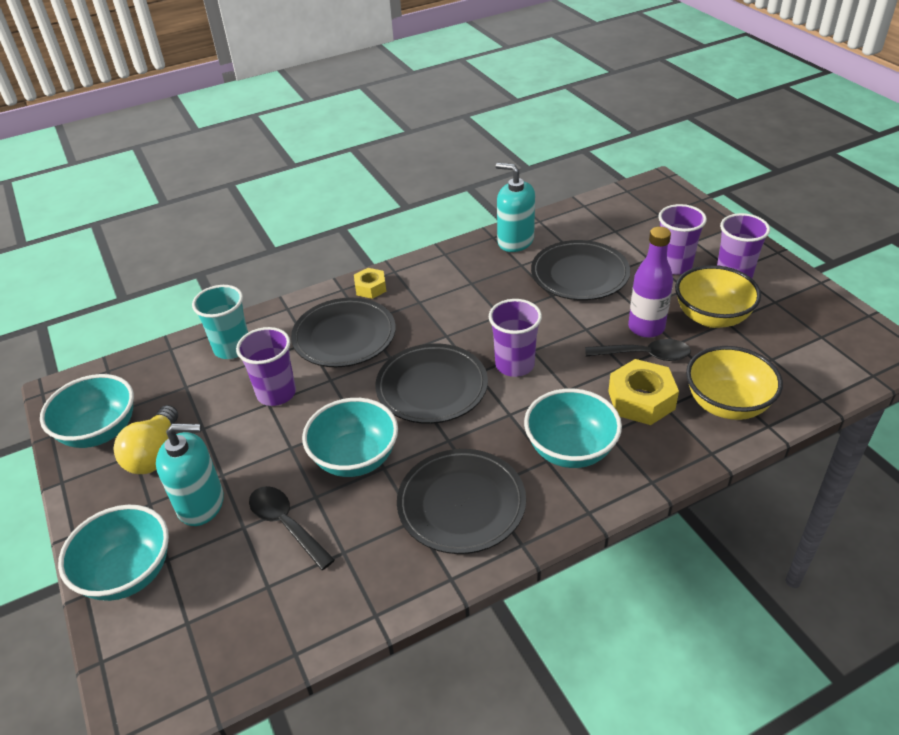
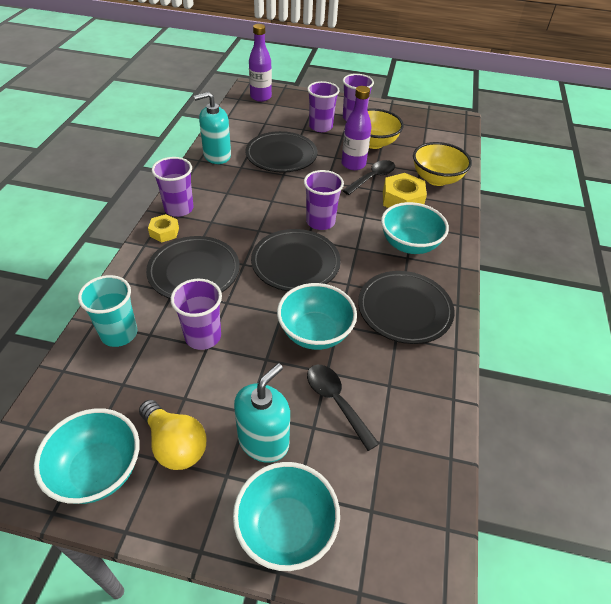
camera: 55 degrees left, 5 degrees up
(286, 524) = (336, 402): black spoon -> black spoon turned 60 degrees clockwise
(410, 274) = (179, 209): none -> purple cup
(654, 199) = (260, 97): none -> purple bottle

